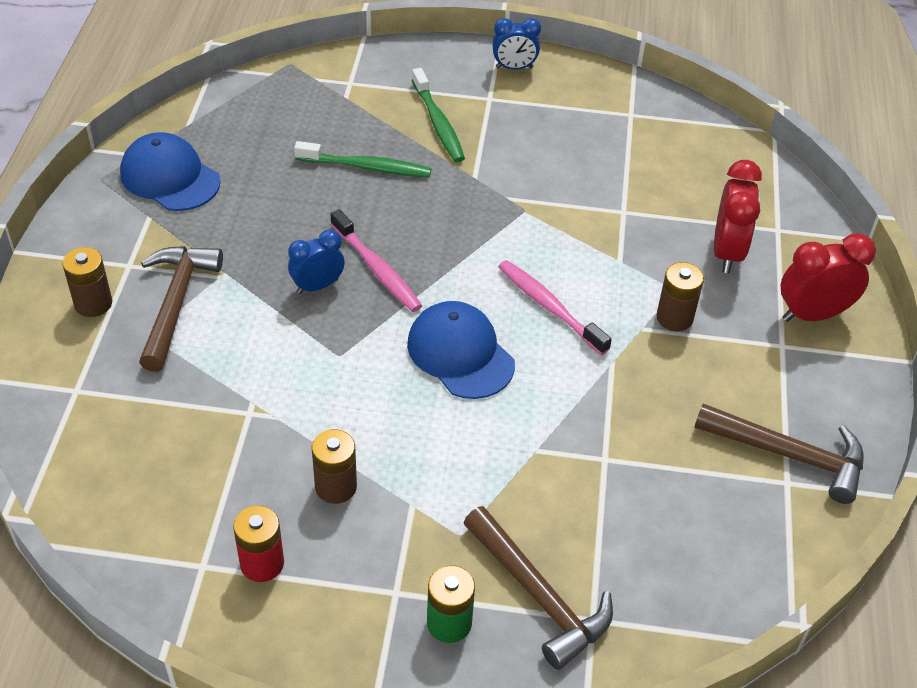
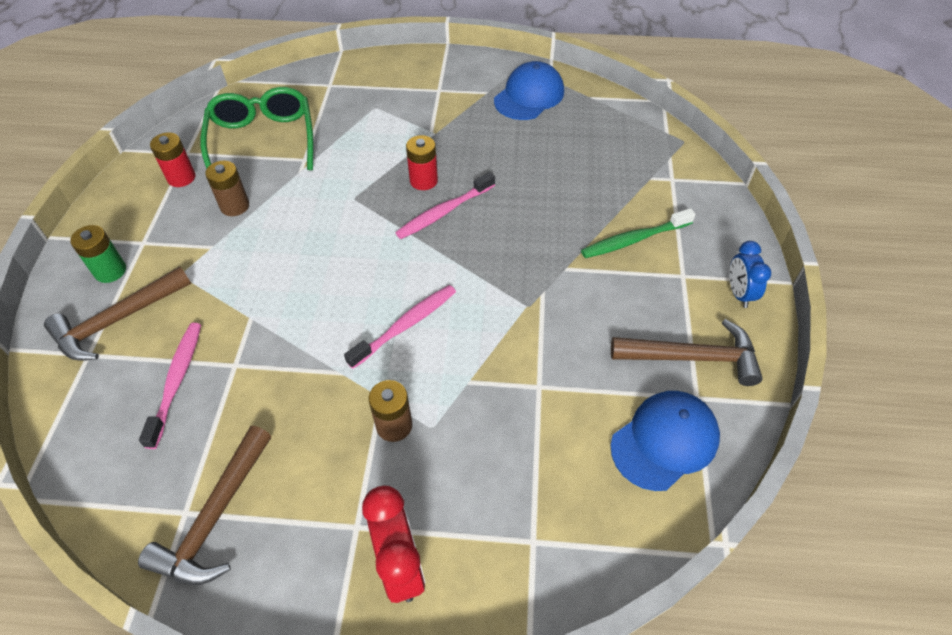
camera: 90 degrees right, 5 degrees up
(93, 303) = (402, 80): brown battery -> none
(176, 303) = (404, 115): brown hammer -> brown hammer (692, 357)
(196, 466) = (262, 141): none -> green glasses
(317, 286) = (423, 181): blue clock -> red battery
(366, 167) = (563, 197): green toothbrush -> none
(460, 353) = (353, 267): blue cap -> blue cap (664, 441)
(630, 513) = (177, 381): none -> pink toothbrush
(727, 252) = (489, 482): red clock -> none

